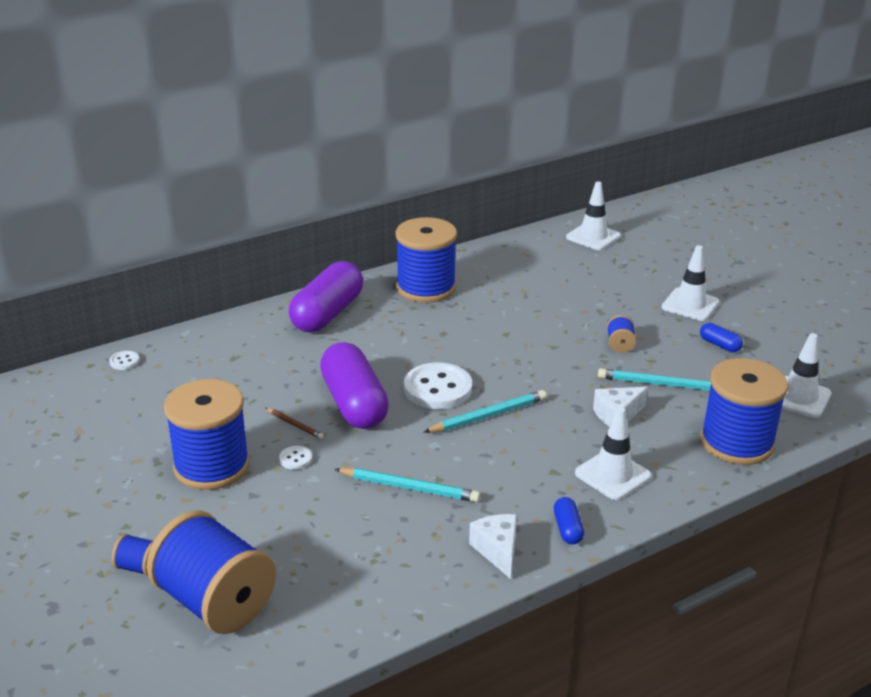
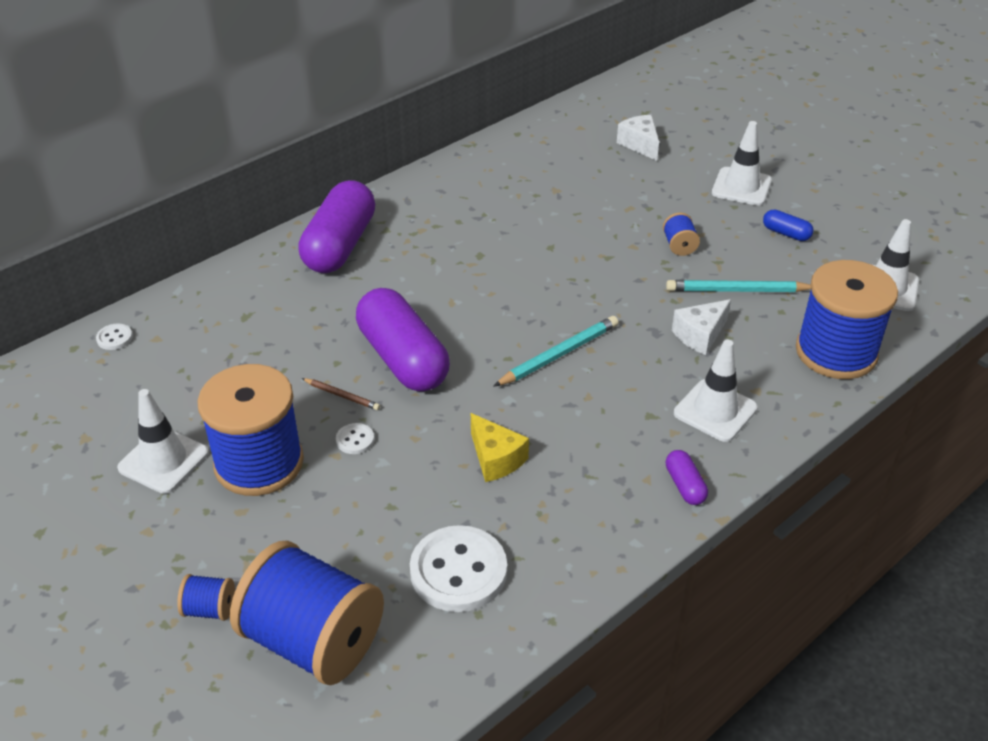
camera: 10 degrees left, 10 degrees up
(409, 488) = (496, 459): turquoise pencil -> yellow cheese
(426, 288) = (444, 198): blue spool -> none
(438, 389) = (493, 327): white button -> white button (458, 571)
(497, 550) = (615, 524): white cheese -> white cheese (640, 144)
(567, 529) = (685, 485): blue capsule -> purple capsule
(593, 237) = (613, 112): white traffic cone -> white traffic cone (163, 460)

